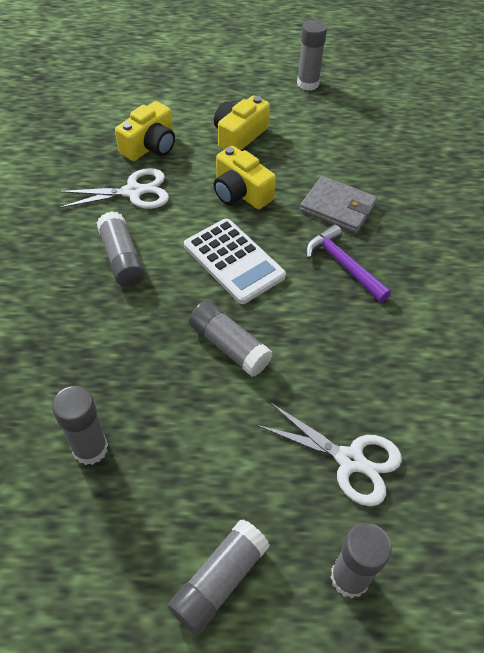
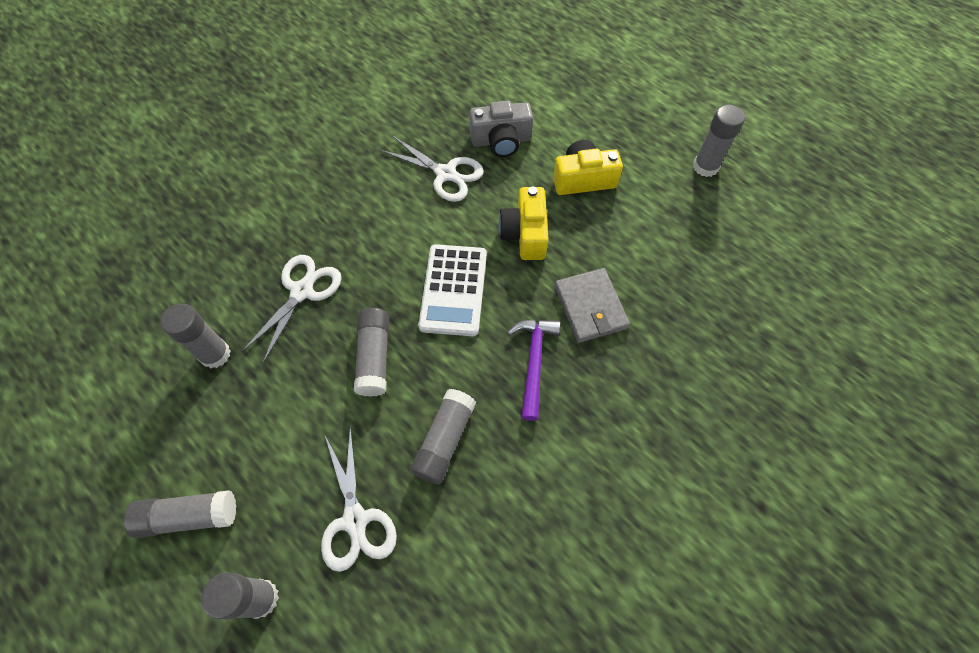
camera: 45 degrees right, 10 degrees up
(112, 346) = (302, 291): none -> white scissors
(122, 258) = (379, 225): grey glue stick -> grey glue stick (444, 440)
(150, 146) = (501, 140): yellow camera -> grey camera

